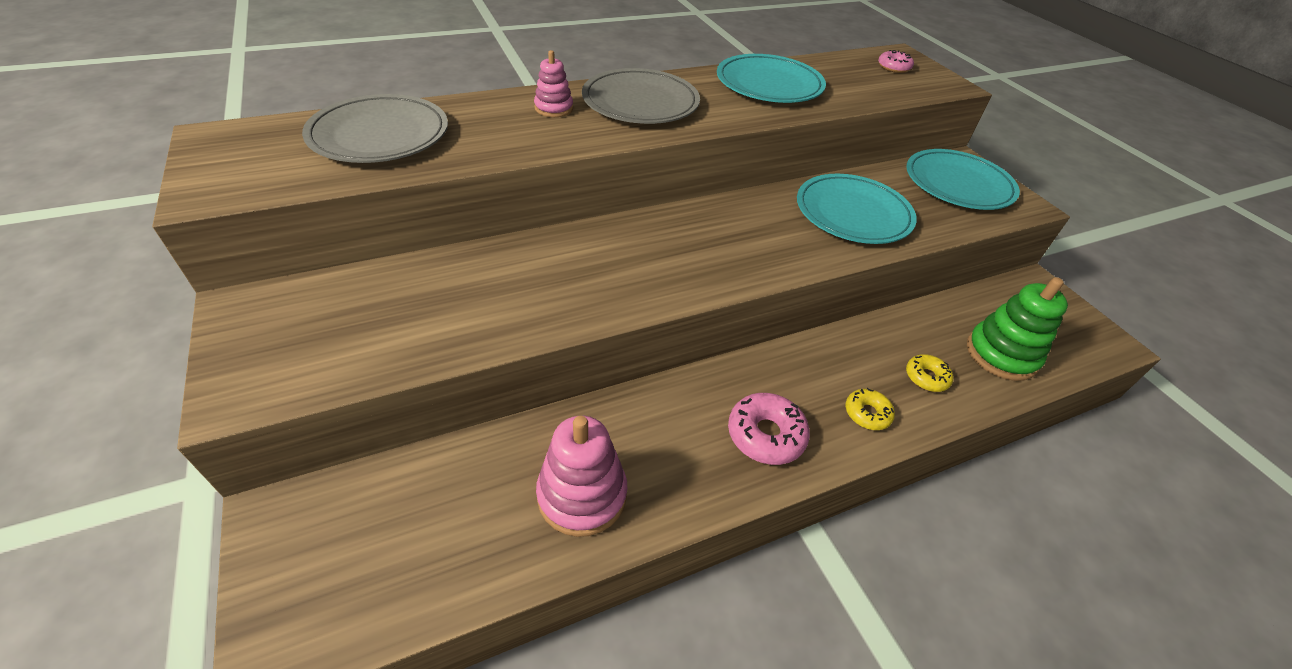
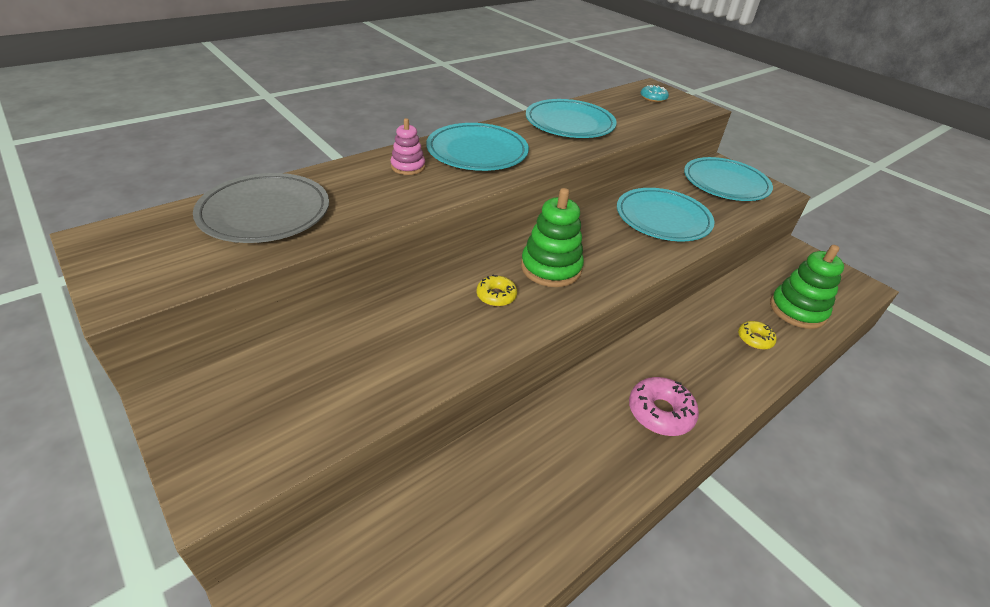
camera: 15 degrees left, 5 degrees down
(582, 495) = (539, 500): pink stacking toy -> none
(640, 102) = (477, 152): grey plate -> turquoise plate
(686, 247) = (551, 268): none -> green stacking toy
(867, 413) = (726, 377): yellow donut -> yellow donut (496, 296)
(893, 67) = (653, 98): pink donut -> turquoise donut

